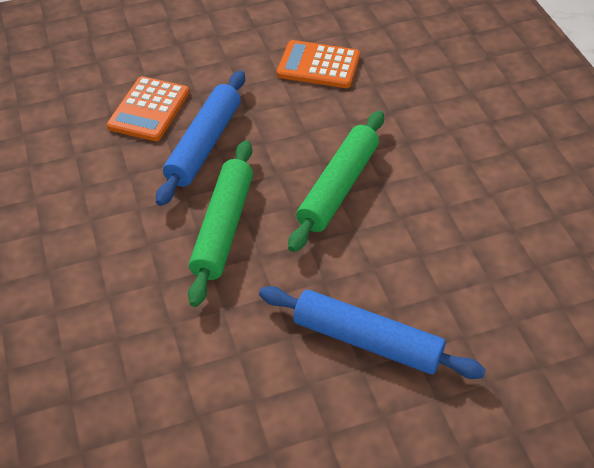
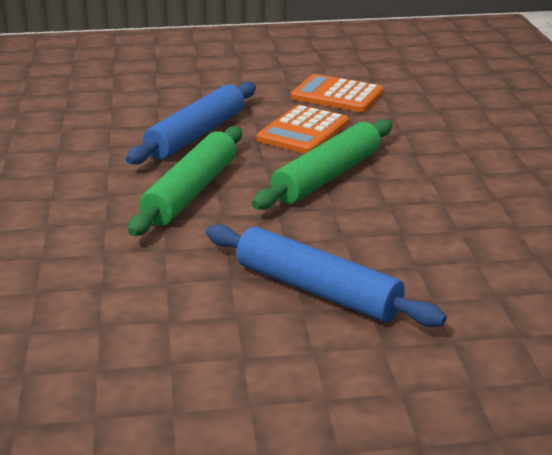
camera: 10 degrees right, 20 degrees down
(149, 109) = (150, 108): orange calculator -> orange calculator (303, 131)

